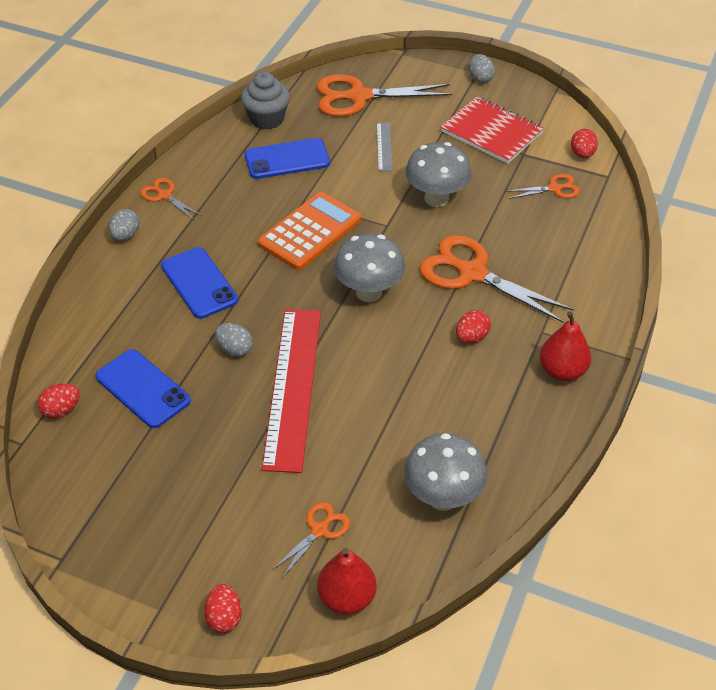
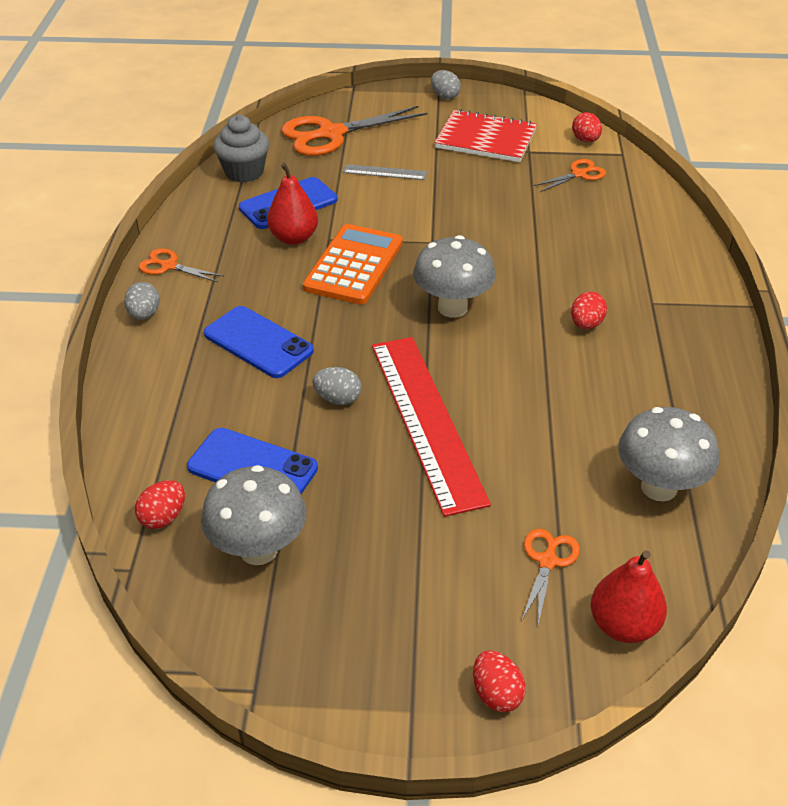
camera: 20 degrees left, 5 degrees down
(384, 146) = (385, 172): grey ruler -> grey ruler turned 60 degrees counterclockwise
(436, 198) = (468, 207): grey mushroom -> grey mushroom (258, 550)
(472, 273) = (548, 266): orange scissors -> none
(562, 371) = (696, 333): red pear -> red pear (294, 238)

